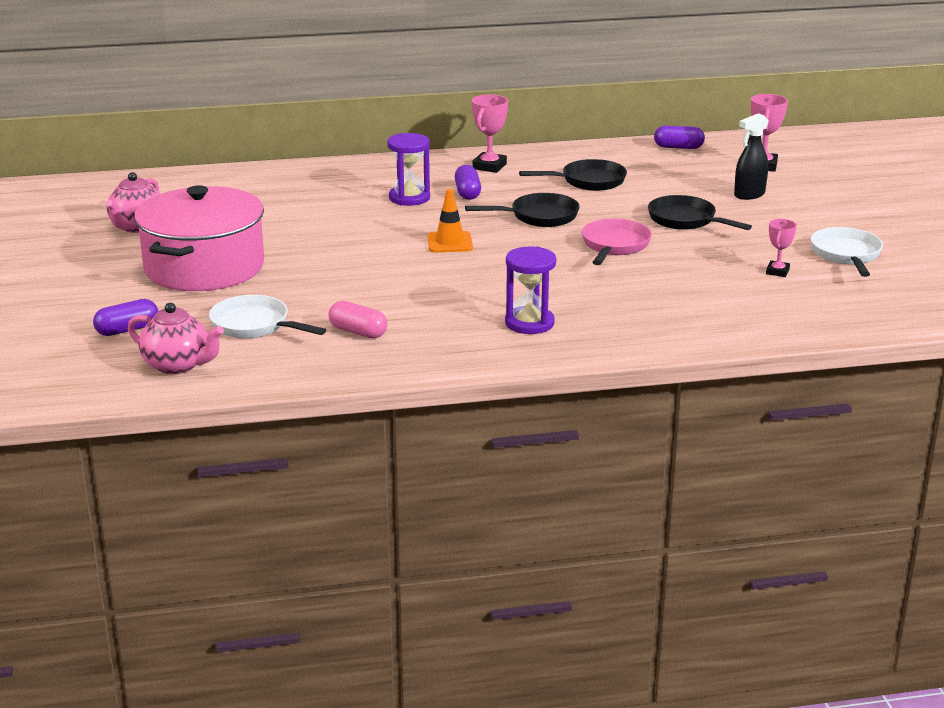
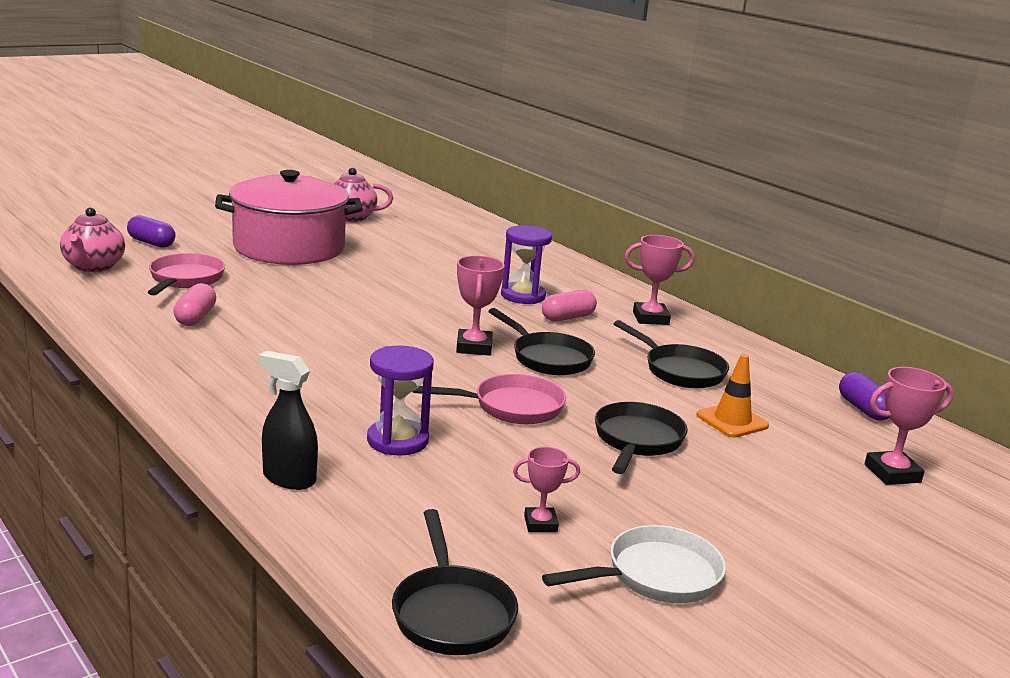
camera: 60 degrees right, 5 degrees down
(255, 325) = (185, 280): white pan -> pink pan
(450, 242) = (433, 326): orange traffic cone -> orange traffic cone (732, 421)
(467, 193) = (567, 317): purple capsule -> pink capsule
(502, 236) = (474, 347): none -> pink trophy
(529, 323) = (265, 388): purple hourglass -> purple hourglass (397, 441)
(749, 195) = (776, 474): black spray bottle -> black spray bottle (289, 478)
(863, 315) = (451, 612): none -> black pan

